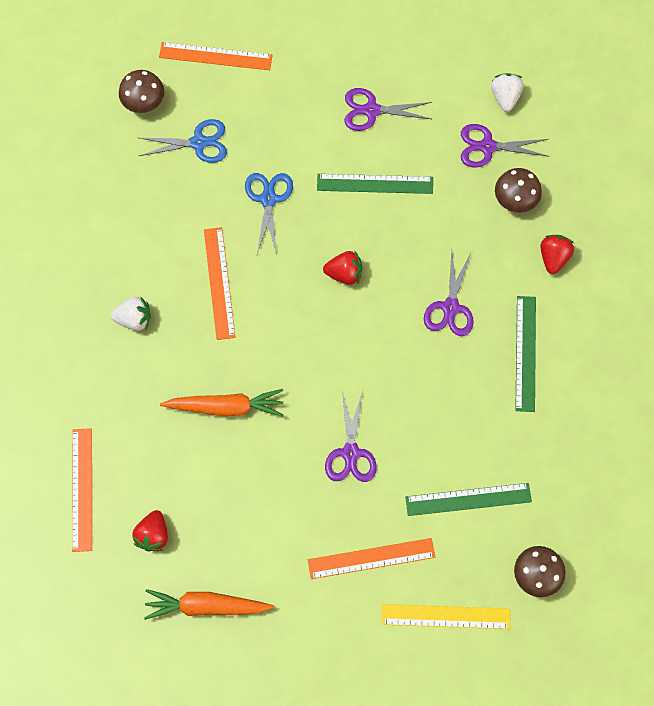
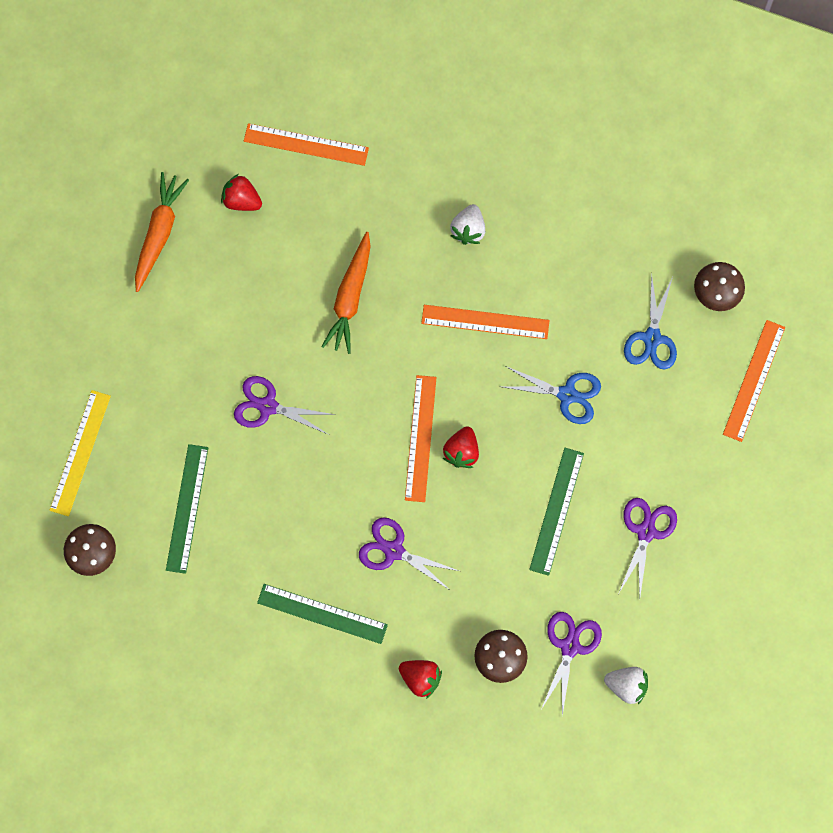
camera: 105 degrees right, 5 degrees up
(371, 558) = (157, 397): orange ruler -> orange ruler (420, 438)

